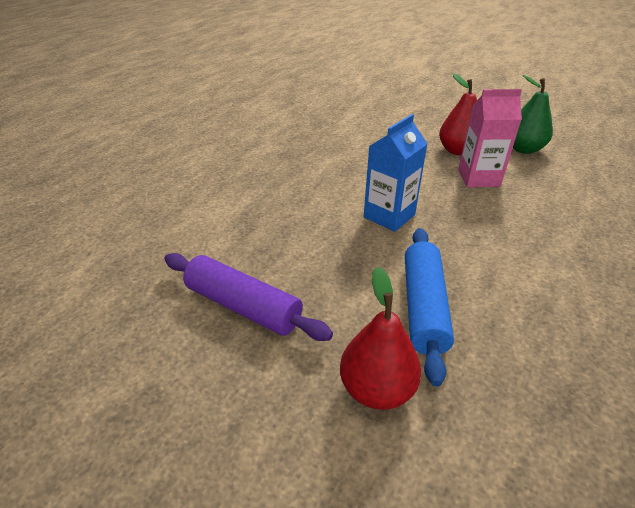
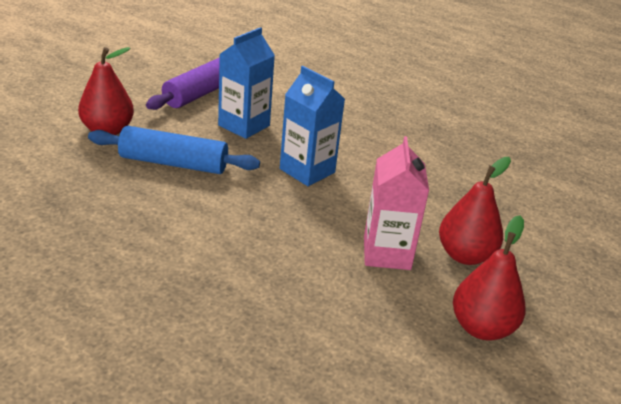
camera: 90 degrees right, 5 degrees down
(319, 262) = (244, 125): none -> blue carton
(523, 149) = (481, 328): green pear -> red pear

